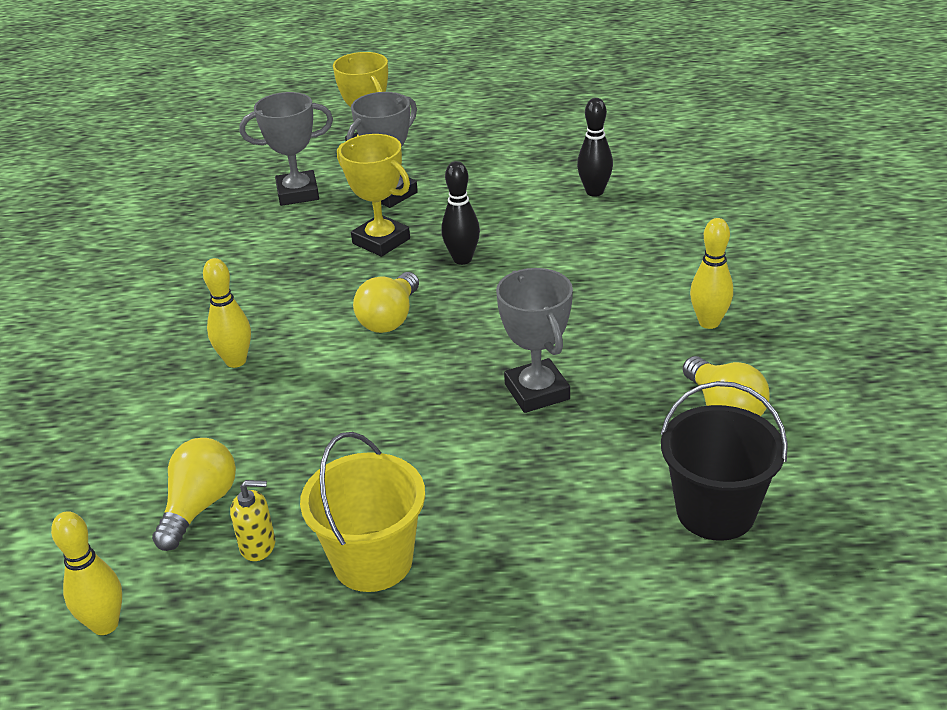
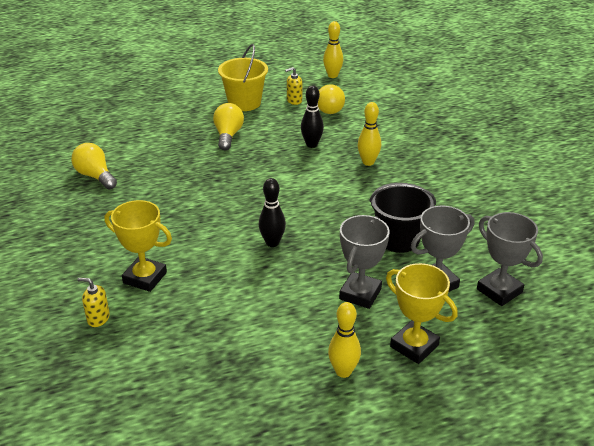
camera: 160 degrees right, 0 degrees up
(381, 241) = (338, 249): yellow trophy -> yellow trophy (145, 278)
(390, 318) = (297, 196): yellow light bulb -> yellow light bulb (228, 135)
(537, 392) = (196, 170): grey trophy -> grey trophy (499, 291)
(594, 192) = (191, 322): black bowling pin -> black bowling pin (311, 144)
(704, 207) = (98, 318): none -> yellow soap dispenser
(709, 322) = (100, 221): yellow bowling pin -> yellow bowling pin (343, 371)
(715, 511) = (103, 136): black bucket -> black bucket (398, 239)

